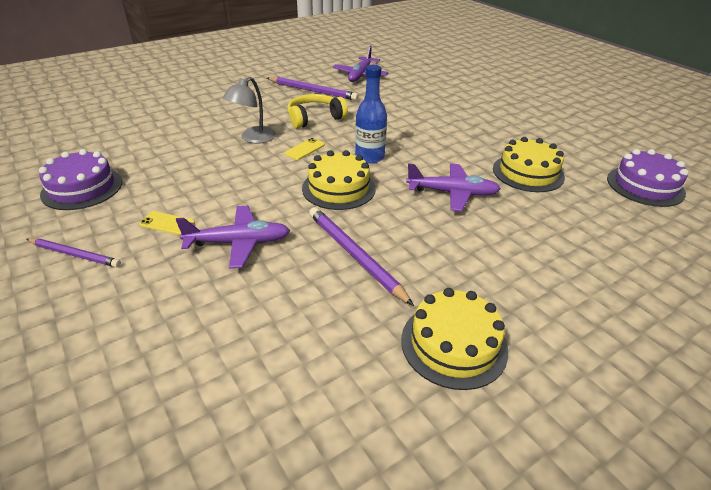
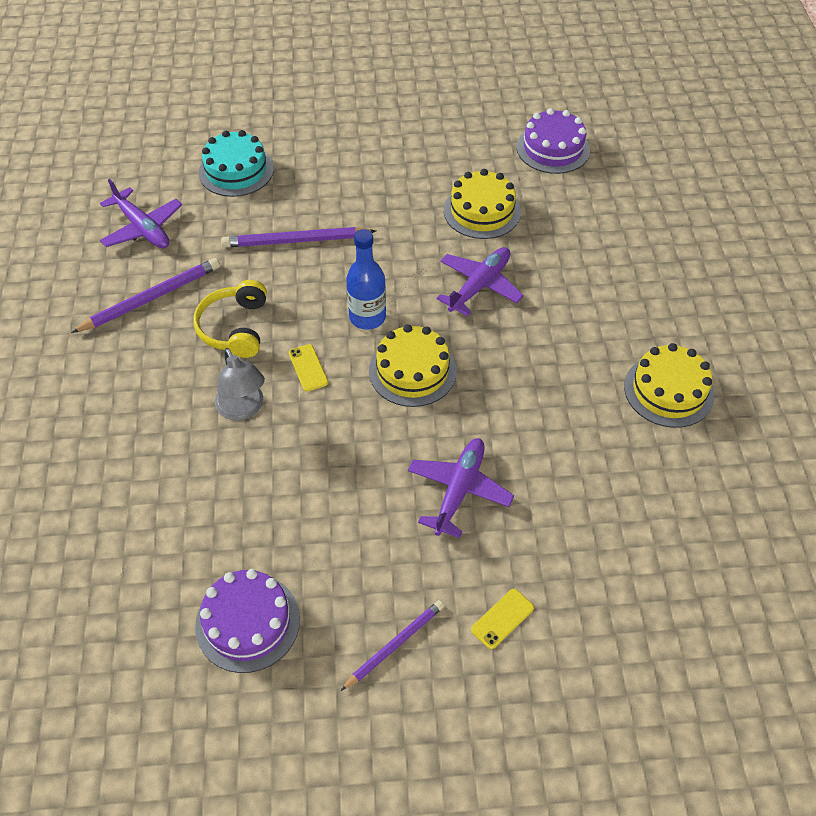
camera: 60 degrees left, 15 degrees up
(167, 223) = (385, 546): yellow phone -> yellow phone (502, 618)
(355, 255) = (531, 405): purple pencil -> purple pencil (296, 240)
(436, 84) = (236, 170): none -> turquoise cake

